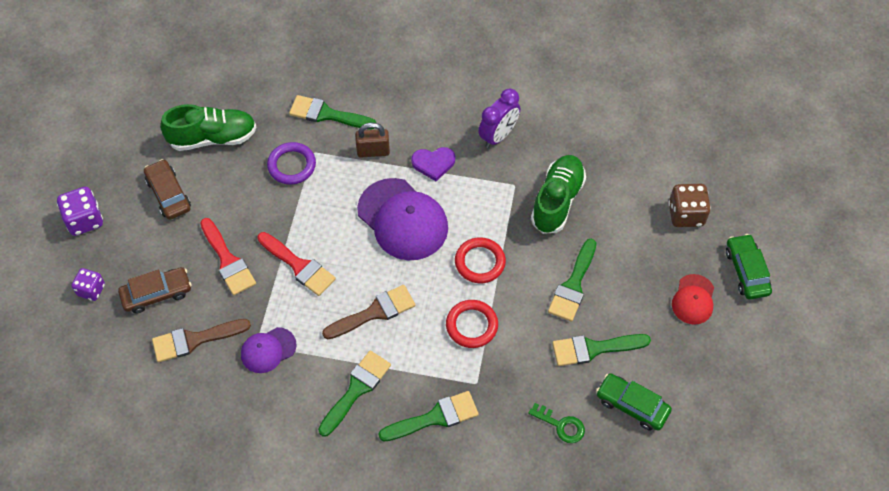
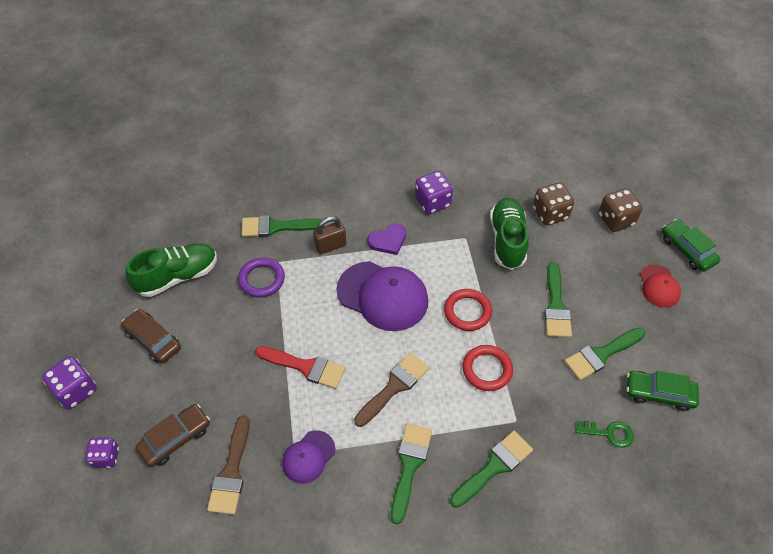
camera: 20 degrees left, 5 degrees down
(194, 340) = (231, 472): brown brush -> brown brush turned 45 degrees counterclockwise
(228, 261) = (235, 384): red brush -> none
(498, 136) = (432, 202): purple clock -> purple dice
(617, 186) = (550, 214): none -> brown dice

